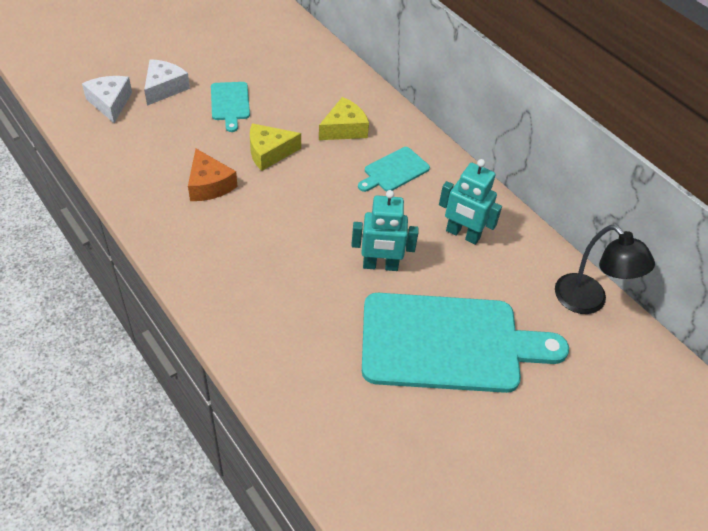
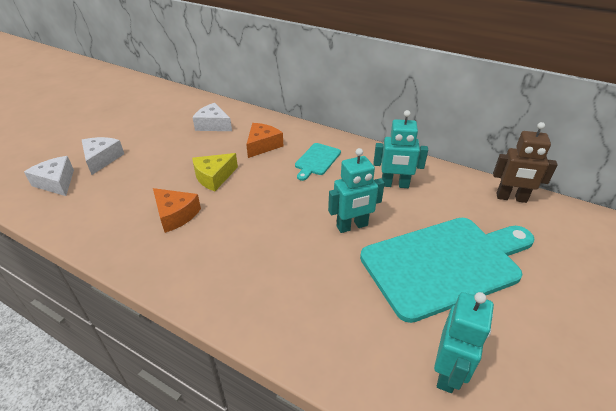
camera: 20 degrees left, 10 degrees down
(230, 103) = (163, 154): turquoise cutting board -> none
(303, 80) = (213, 125): none -> white cheese
(344, 129) = (262, 145): yellow cheese -> orange cheese
(372, 438) = (448, 372): none -> turquoise robot
(588, 302) = (511, 198): black lamp -> brown robot

